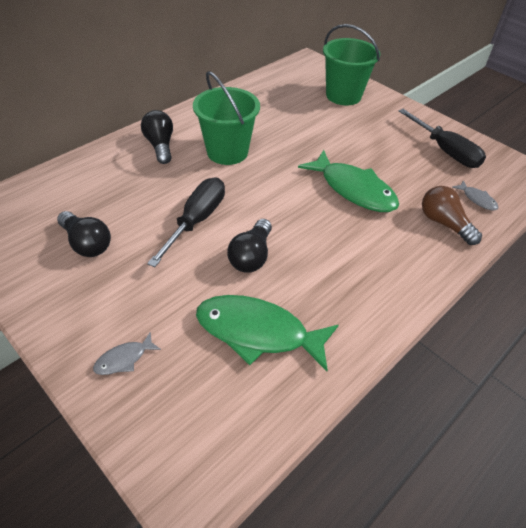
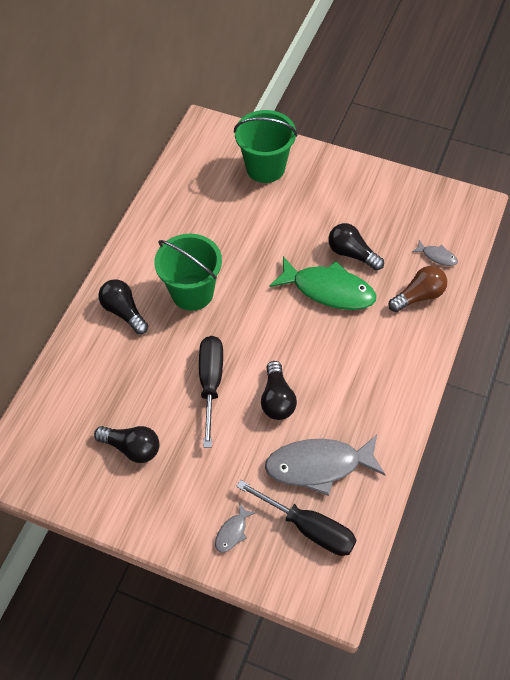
camera: 20 degrees left, 10 degrees up
(258, 332) = (318, 465): green fish -> grey fish
(391, 171) = (352, 254): none -> black light bulb
(444, 223) = (419, 296): brown light bulb -> brown light bulb turned 120 degrees clockwise
(445, 151) = (390, 207): black screwdriver -> black screwdriver (308, 527)

